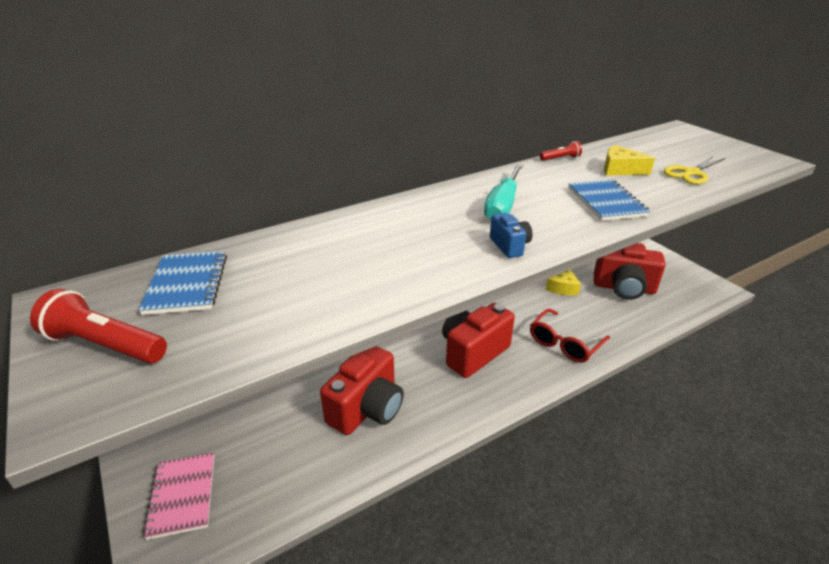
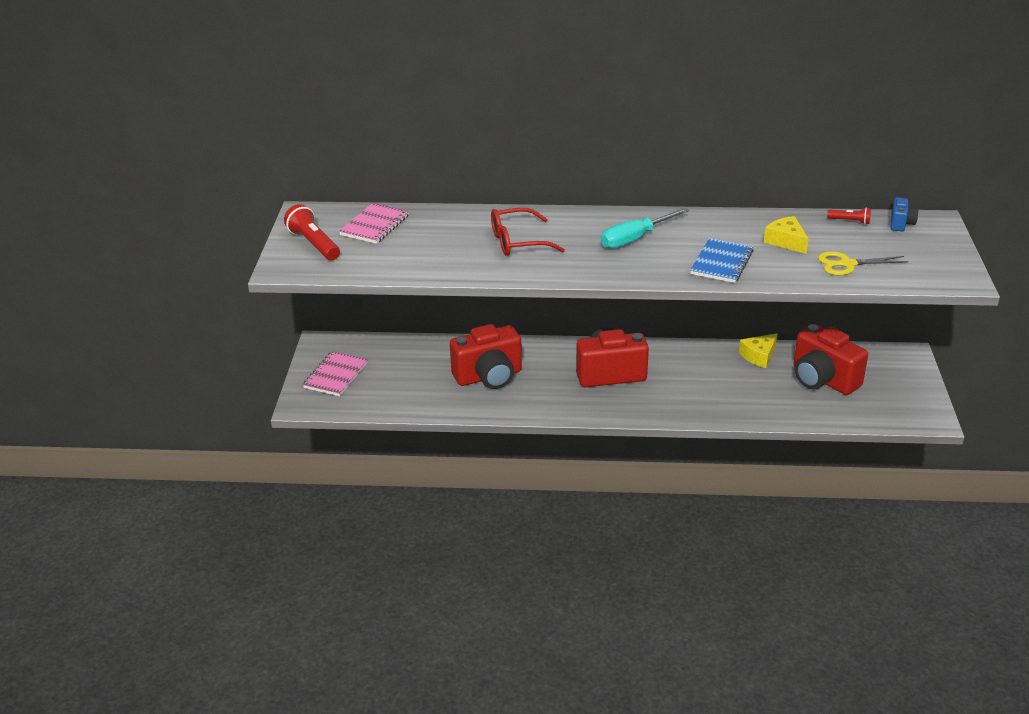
camera: 35 degrees right, 0 degrees up
(187, 284) = (375, 225): blue notebook -> pink notebook
(509, 246) = (595, 268): blue camera -> blue camera (901, 224)
(560, 158) = (749, 215): red flashlight -> red flashlight (850, 221)
(565, 343) = (699, 397): red glasses -> red glasses (518, 242)

